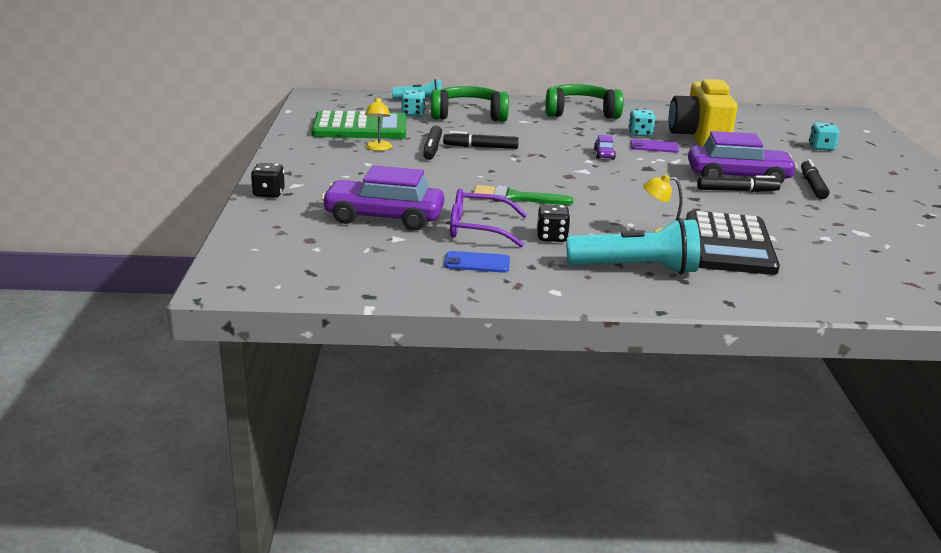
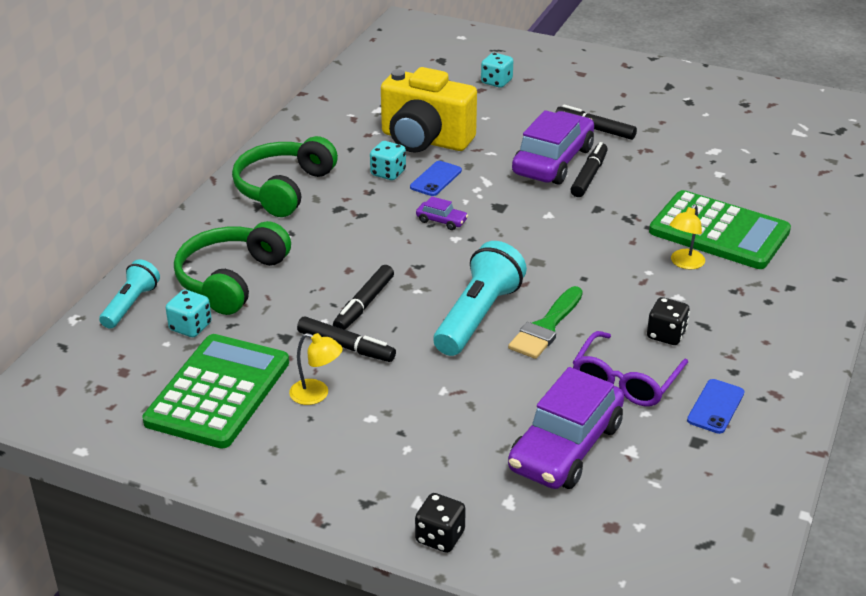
camera: 65 degrees left, 10 degrees up
(636, 269) = (757, 306): turquoise flashlight -> turquoise flashlight (478, 316)
(654, 147) = (435, 179): purple phone -> blue phone
(729, 245) = (719, 232): black calculator -> green calculator

